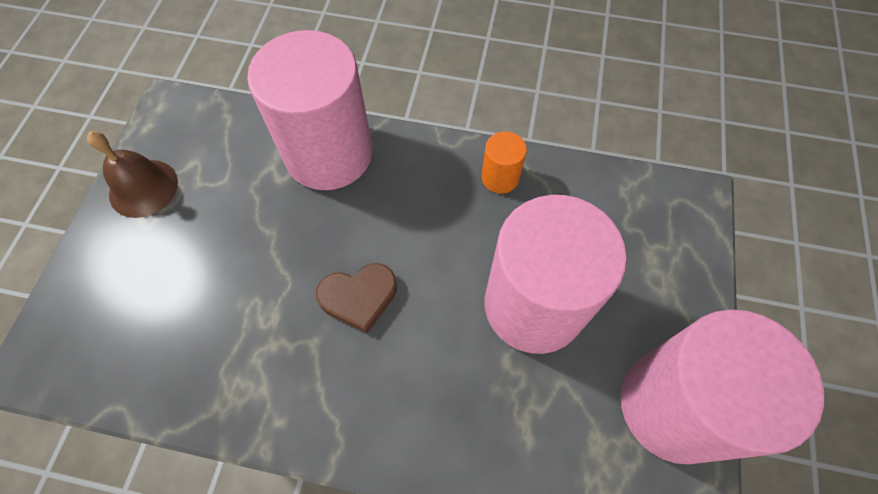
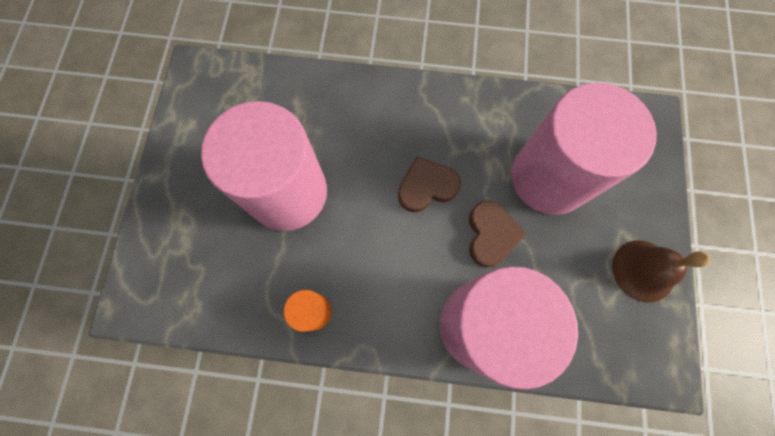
camera: 175 degrees right, 10 degrees up
(296, 236) = (491, 235): none -> brown heart
(674, 405) = (193, 130): pink cylinder -> pink cylinder (549, 177)

